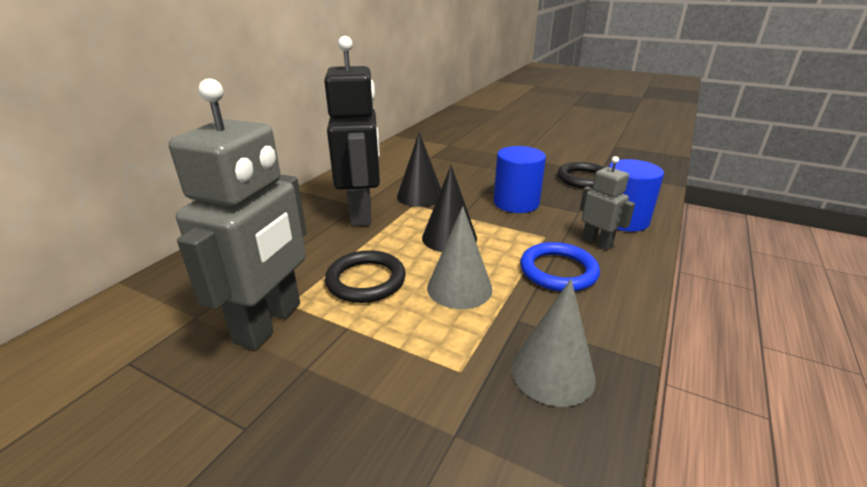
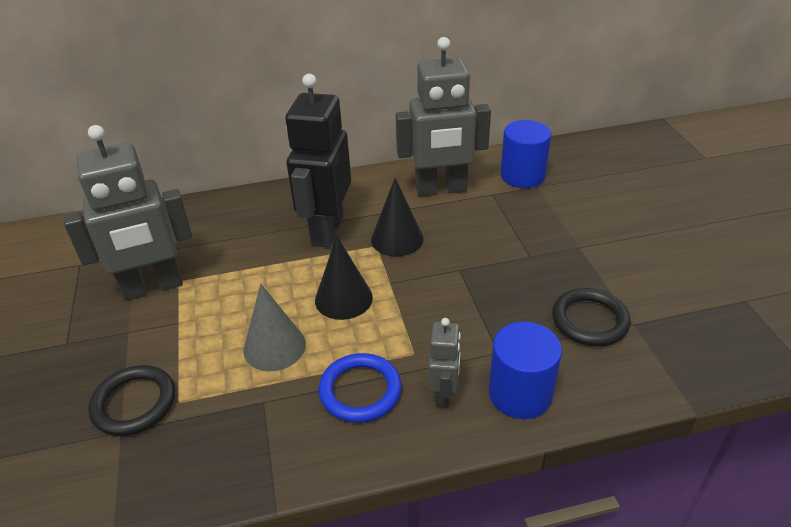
camera: 50 degrees right, 10 degrees up
(362, 214) = (326, 230): black robot -> black robot turned 150 degrees clockwise
(366, 280) = (237, 295): black ring -> black ring (134, 403)
(398, 165) = (441, 190): none -> grey robot
(516, 203) = (460, 302): blue cylinder -> blue cylinder (522, 175)
(552, 372) = (215, 451): grey cone -> none

